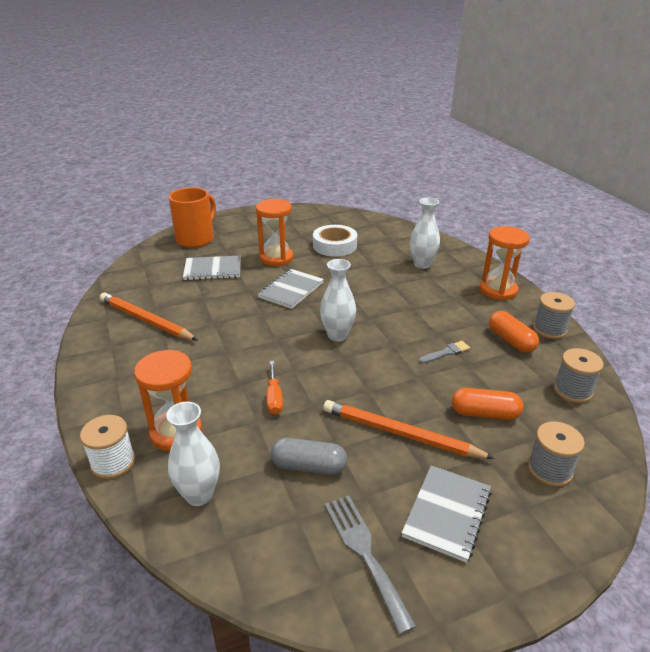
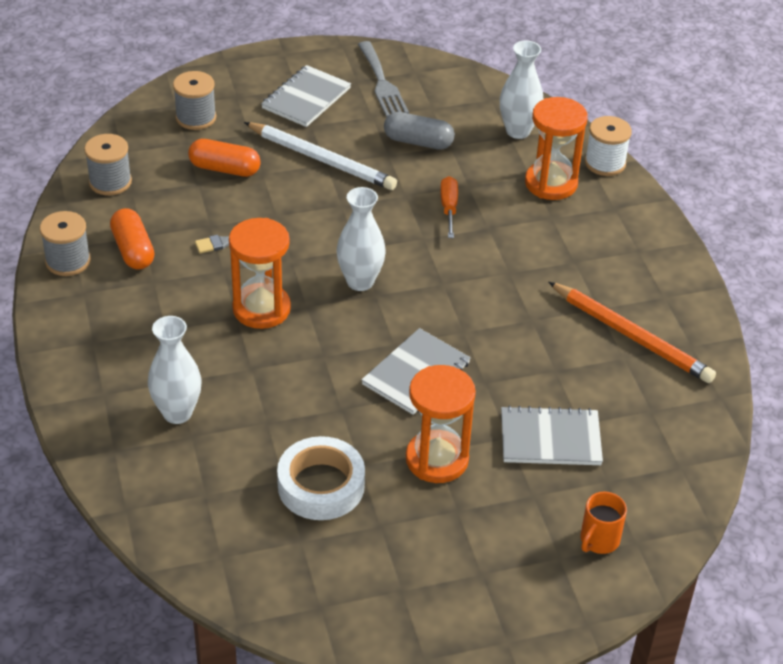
camera: 175 degrees left, 10 degrees up
(196, 239) = (598, 540): orange mug -> orange mug, size x0.52
(400, 434) = (321, 159): orange pencil -> white pencil
(498, 290) = (87, 338): orange hourglass -> orange hourglass (261, 309)

